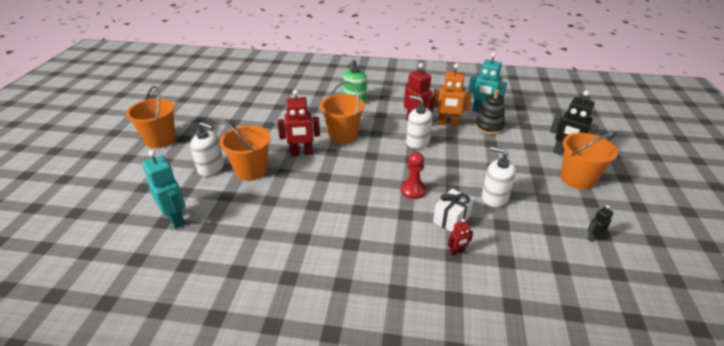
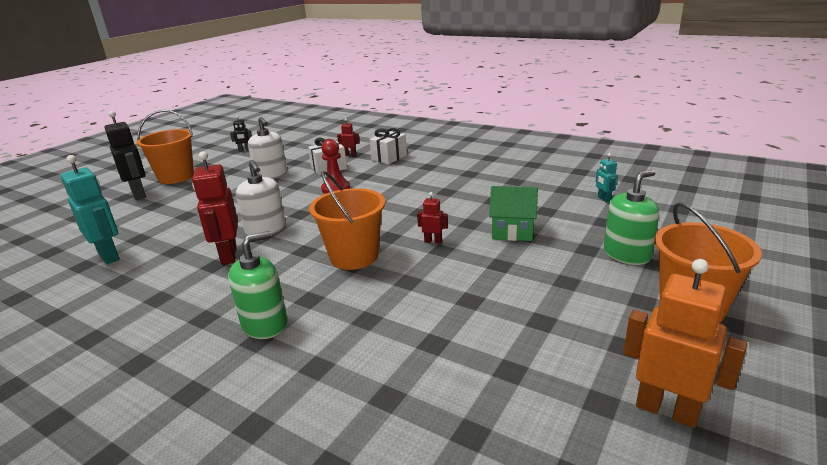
camera: 155 degrees left, 10 degrees down
(176, 219) = (603, 199): turquoise robot -> turquoise robot, size x0.50
(179, 165) = (626, 254): none -> green soap dispenser
(211, 168) = (573, 243): white soap dispenser -> none
(251, 170) = (512, 231): orange bucket -> green house
(301, 153) = (433, 241): red robot -> red robot, size x0.50
(406, 253) = (389, 158): none -> white gift
(448, 124) = (189, 246): orange robot -> orange robot (666, 410)
(489, 127) = (148, 233): black stacking toy -> none

